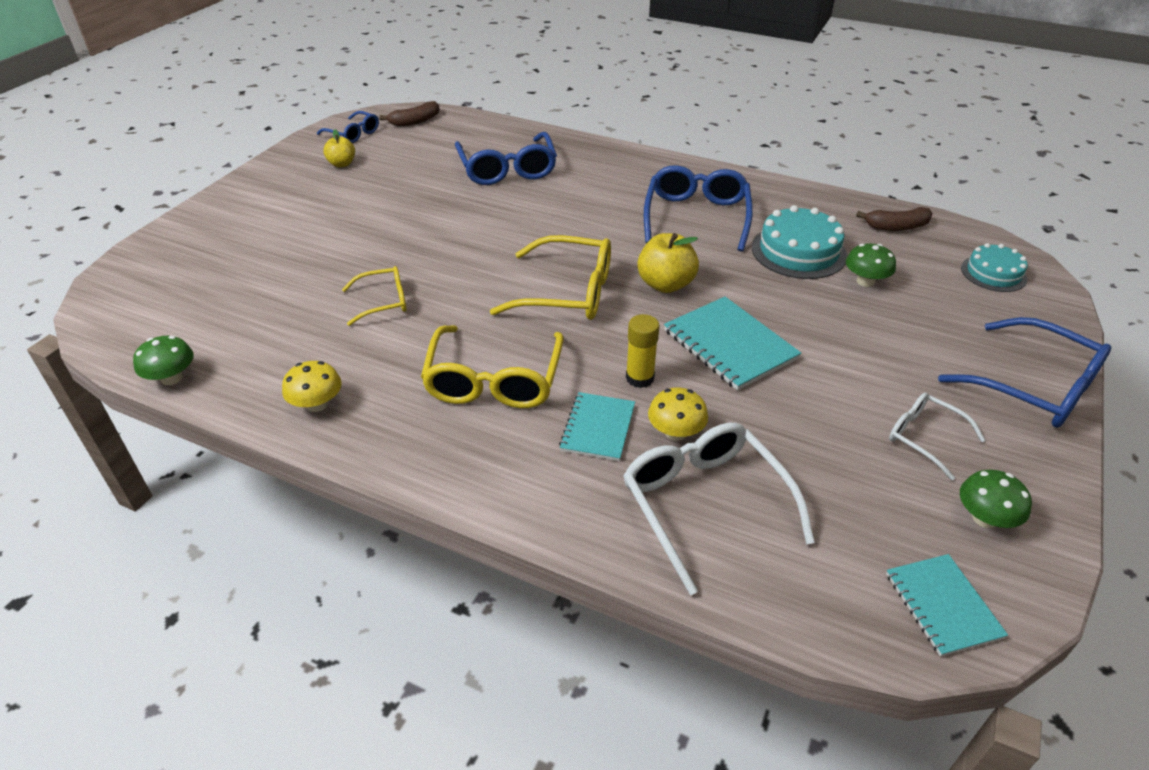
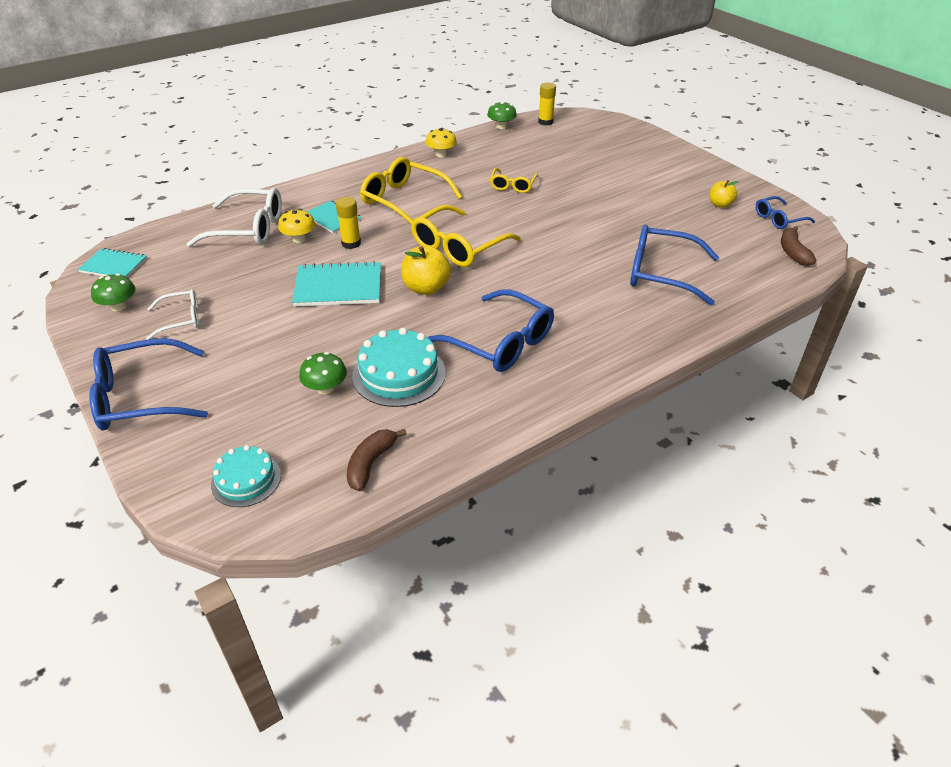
camera: 120 degrees right, 0 degrees up
(136, 338) = (545, 122): none -> yellow glue stick

